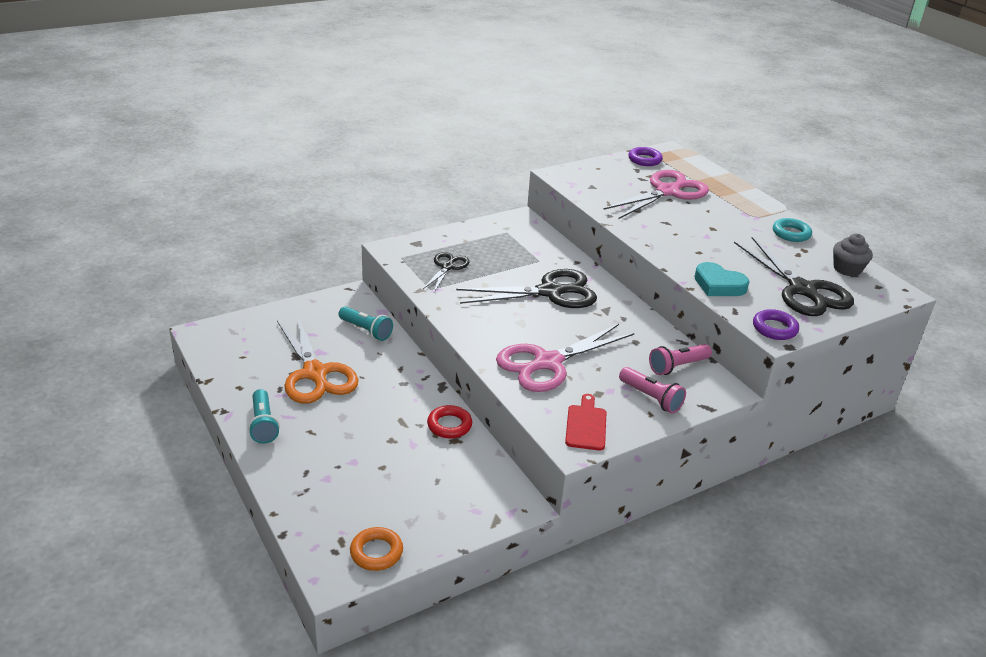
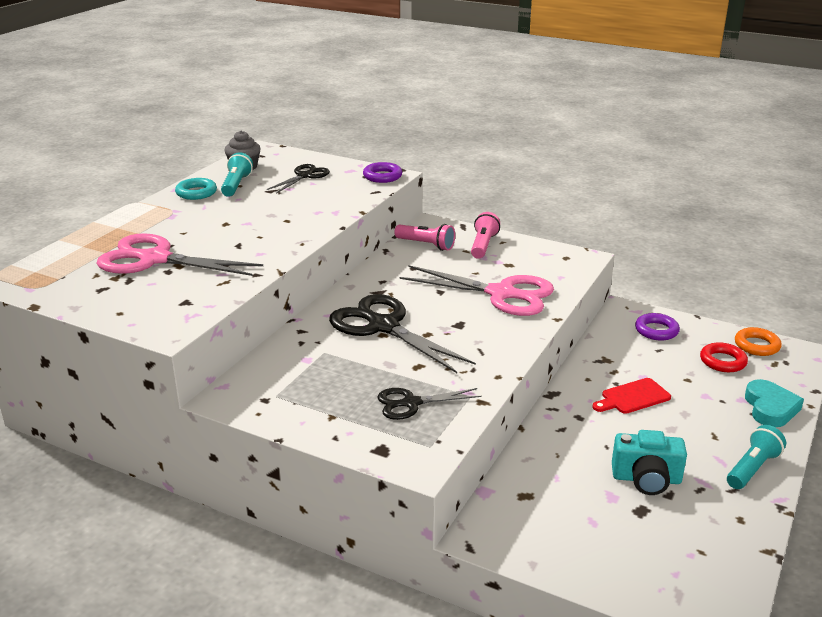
camera: 120 degrees left, 5 degrees down
(315, 373) = (646, 479): orange scissors -> turquoise camera
(366, 330) = (533, 483): turquoise flashlight -> turquoise flashlight (236, 185)
(449, 425) = (594, 369): red ring -> red ring (722, 361)
(586, 425) = (553, 259): red cutting board -> red cutting board (633, 397)
(644, 160) = (62, 291): purple ring -> purple ring (656, 330)
(718, 285) = (340, 203): turquoise heart -> turquoise heart (770, 408)
(802, 290) = (305, 176): black scissors -> black scissors, size x0.55

